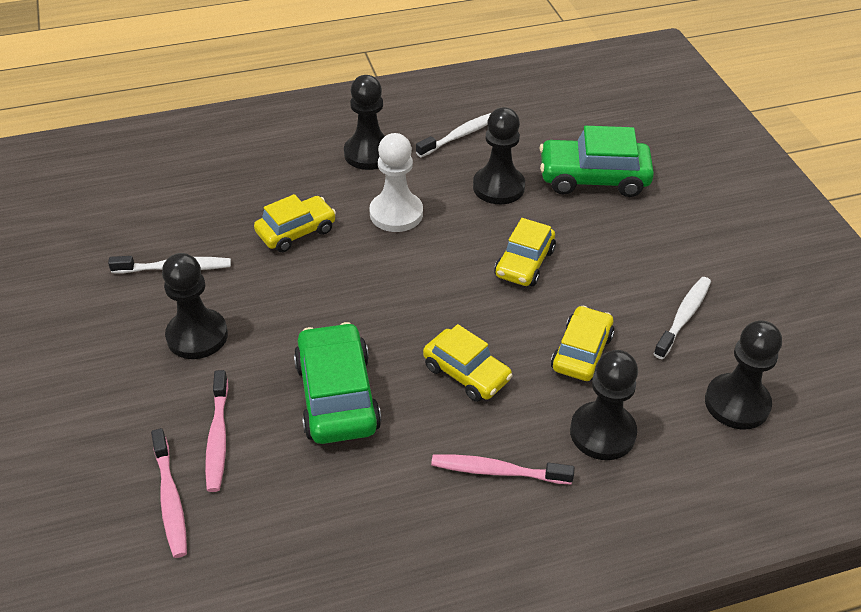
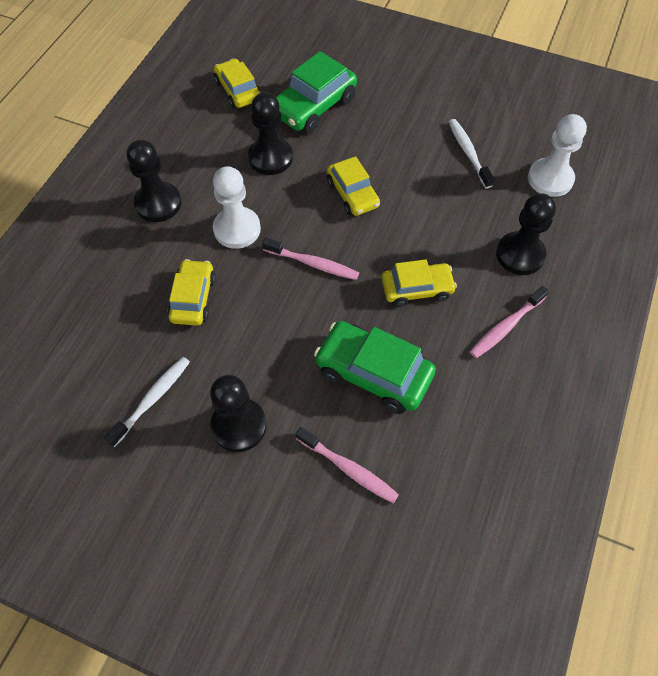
camera: 50 degrees left, 15 degrees up
(170, 500) = (380, 532): pink toothbrush -> pink toothbrush (313, 264)
(460, 135) = (198, 141): white toothbrush -> none
(581, 352) = (452, 220): yellow car -> yellow car (238, 91)
(737, 403) = (550, 179): black pawn -> white pawn

